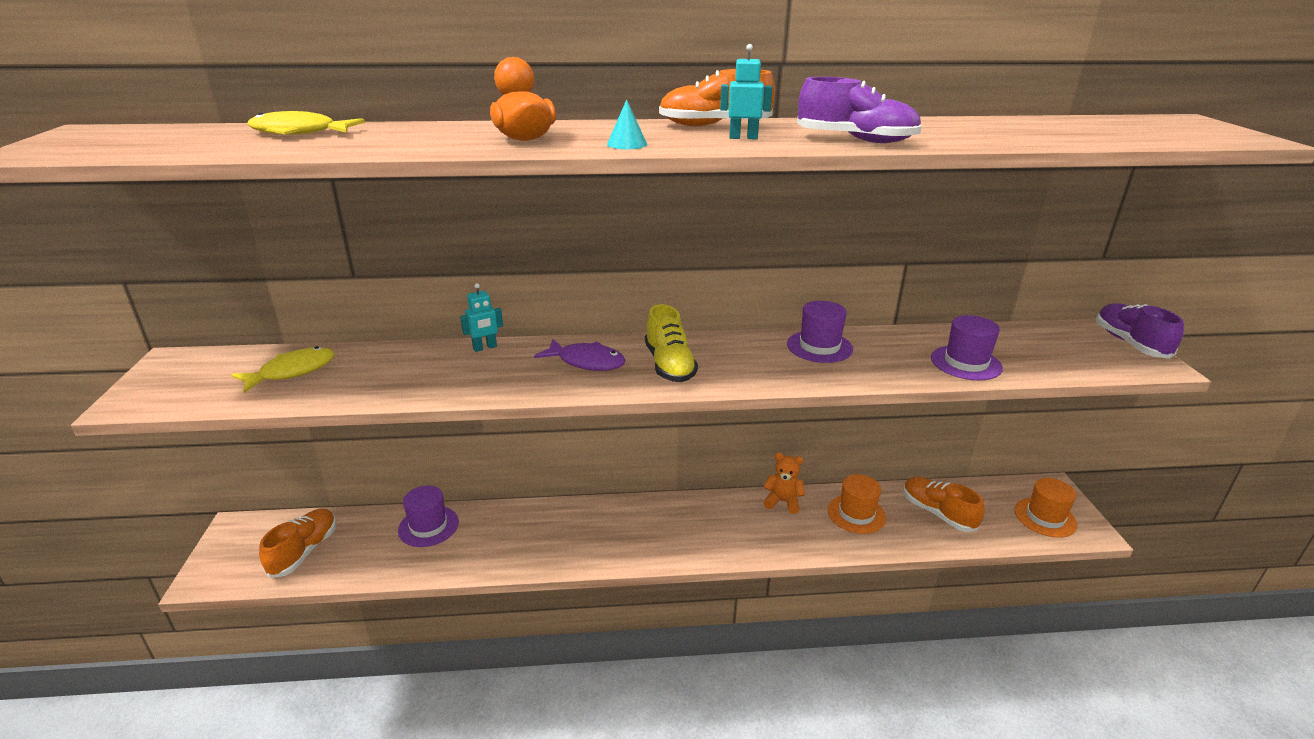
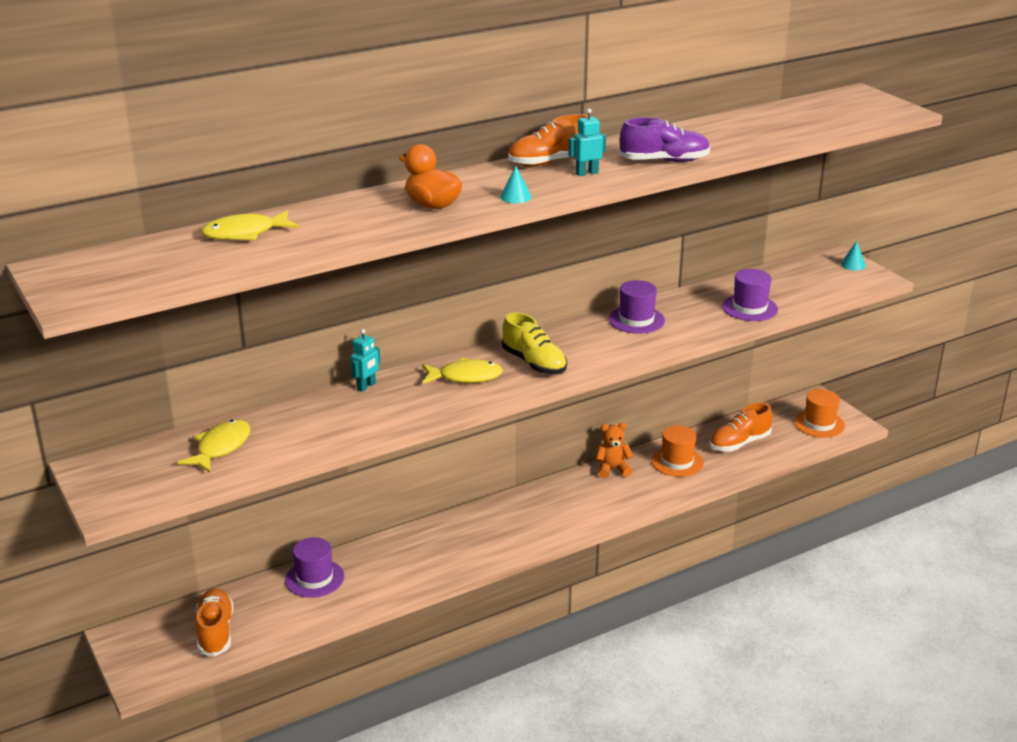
camera: 25 degrees left, 0 degrees up
(586, 362) = (465, 377): purple fish -> yellow fish
(937, 513) = (739, 443): orange shoe -> orange shoe turned 60 degrees counterclockwise
(1130, 343) = (853, 265): purple shoe -> turquoise cone

